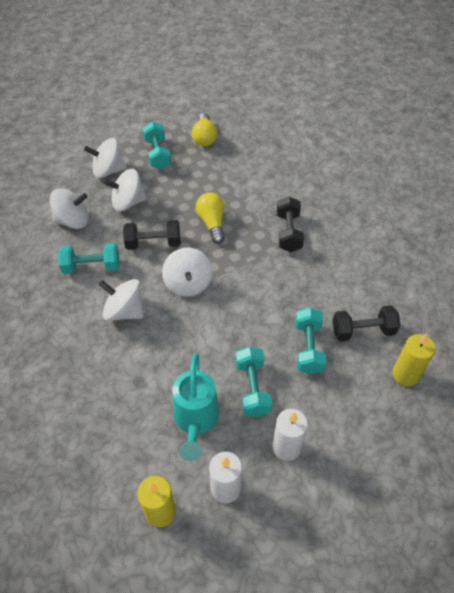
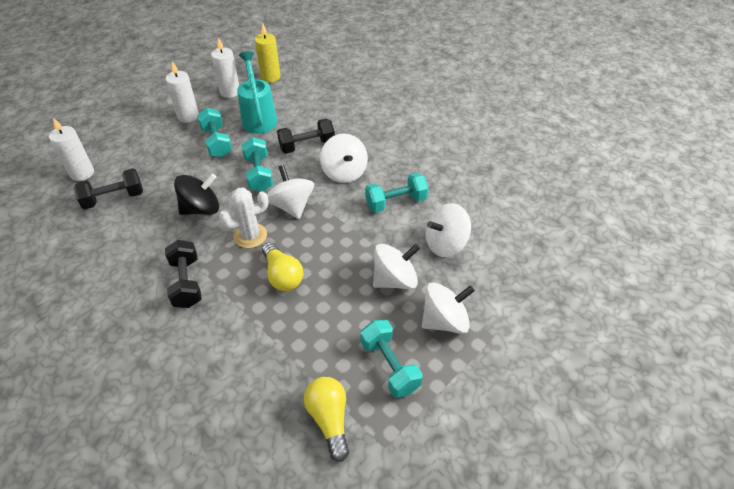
camera: 165 degrees right, 5 degrees down
(124, 311) = (344, 172): white spinning top -> white spinning top turned 60 degrees clockwise
(153, 243) = (343, 238): black dumbbell -> black dumbbell (307, 146)
(232, 262) = (250, 236): none -> white cactus
(274, 299) = (201, 209): none -> black spinning top
(308, 348) = (168, 176): turquoise dumbbell -> turquoise dumbbell (259, 174)
(405, 374) = (82, 173): yellow candle -> white candle

